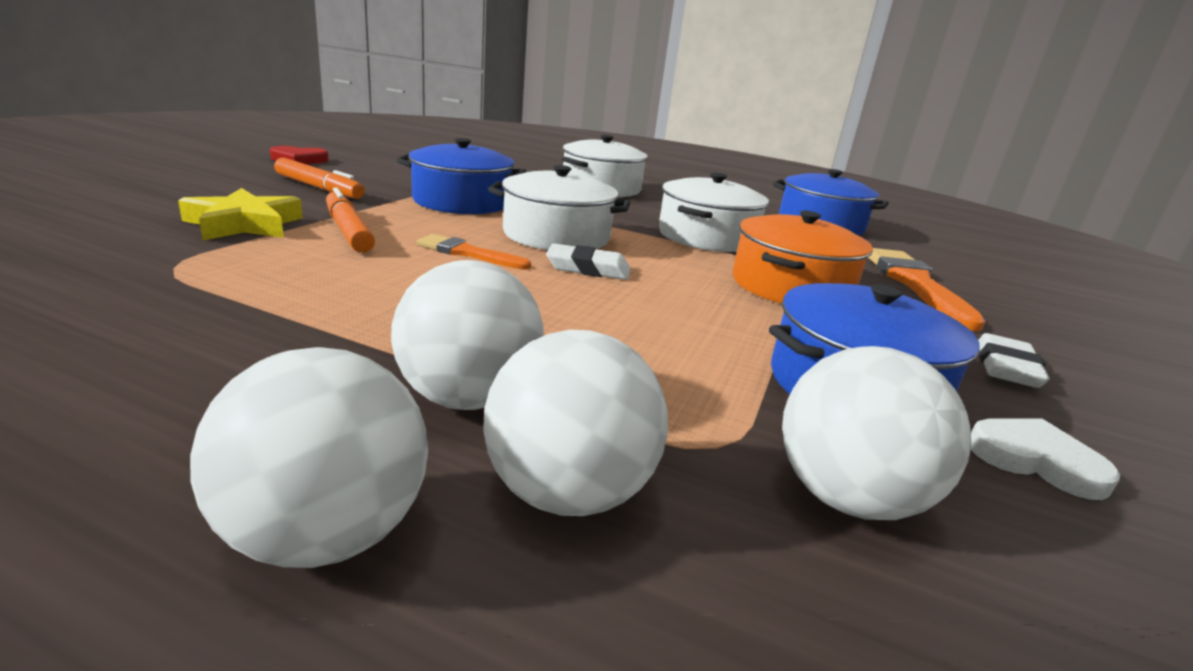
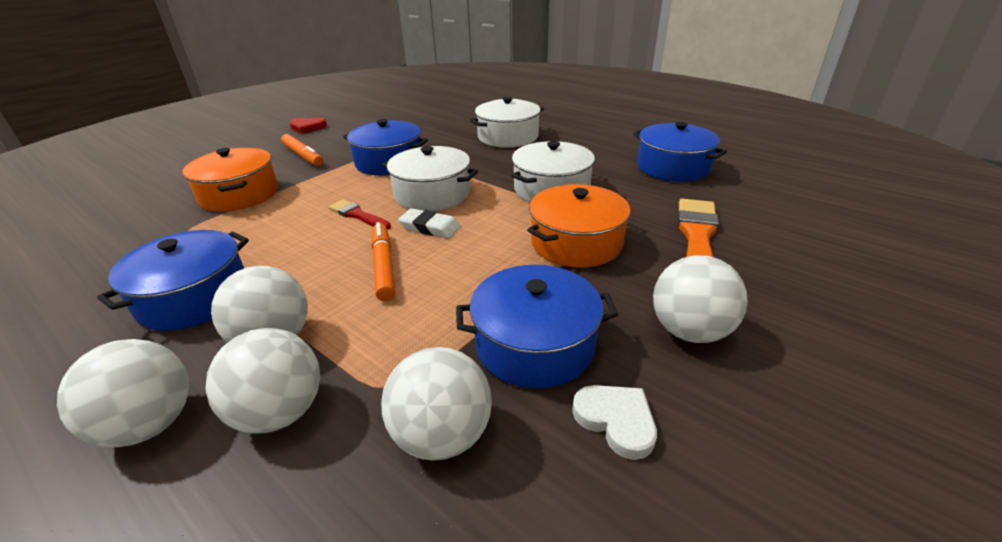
camera: 20 degrees right, 10 degrees up
(244, 224) = (239, 195): yellow star -> orange pot
(266, 347) = (194, 297): none -> blue pot
(348, 231) = (296, 197): orange marker -> orange marker (384, 267)
(468, 253) = (358, 215): orange brush -> red brush
(1006, 367) = (689, 331): white eraser -> white ball

